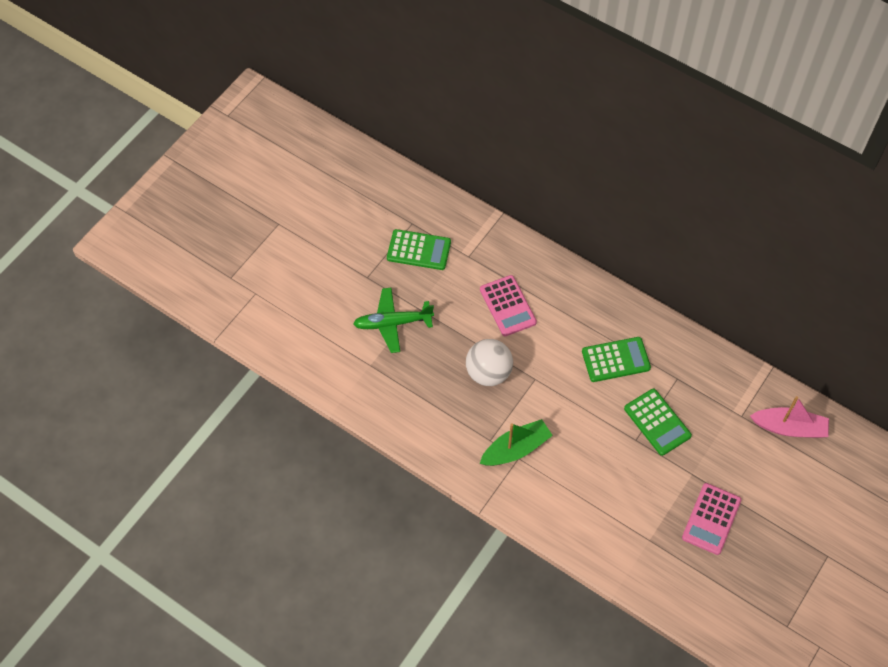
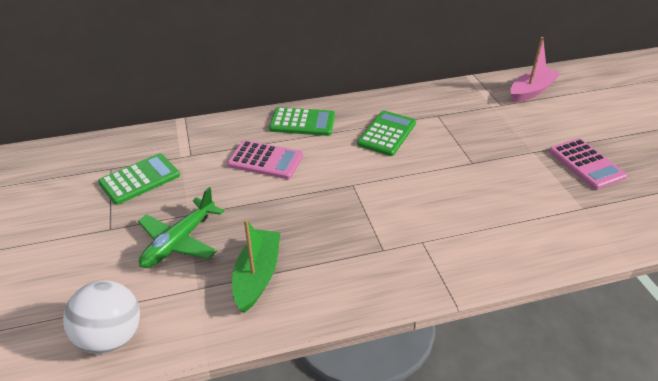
camera: 50 degrees left, 20 degrees down
(488, 373) = (312, 209): white ball -> white ball (111, 337)
(516, 449) = (410, 238): green boat -> green boat (257, 276)
(657, 422) = (467, 143): green calculator -> green calculator (302, 122)

